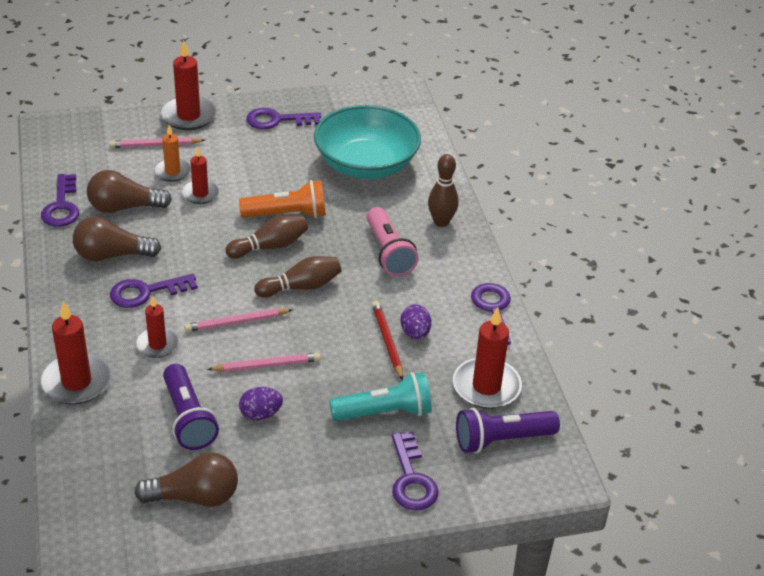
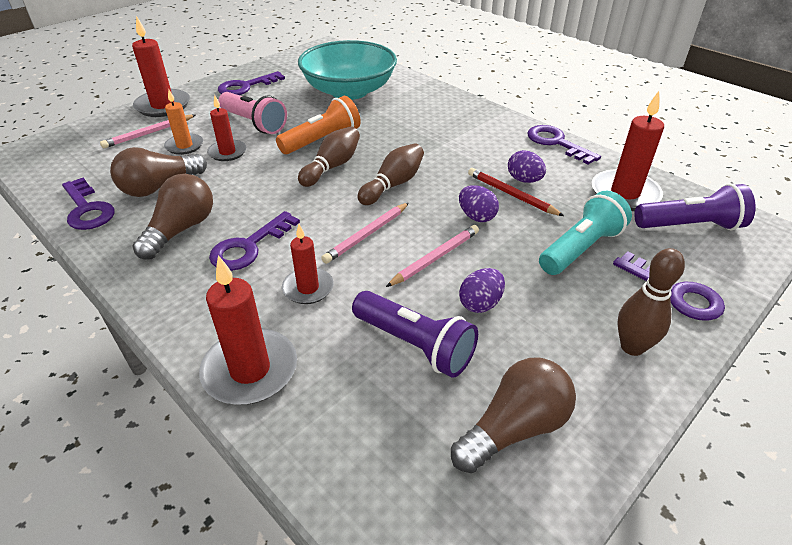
camera: 30 degrees left, 0 degrees up
(112, 255) = (181, 229): brown light bulb -> brown light bulb turned 150 degrees clockwise
(335, 347) = (476, 216): none -> purple egg
(388, 253) = (434, 136): pink flashlight -> pink flashlight (254, 123)
(441, 222) = (447, 105): brown bowling pin -> brown bowling pin (632, 347)
(501, 440) = (690, 226): purple flashlight -> purple flashlight turned 135 degrees counterclockwise

